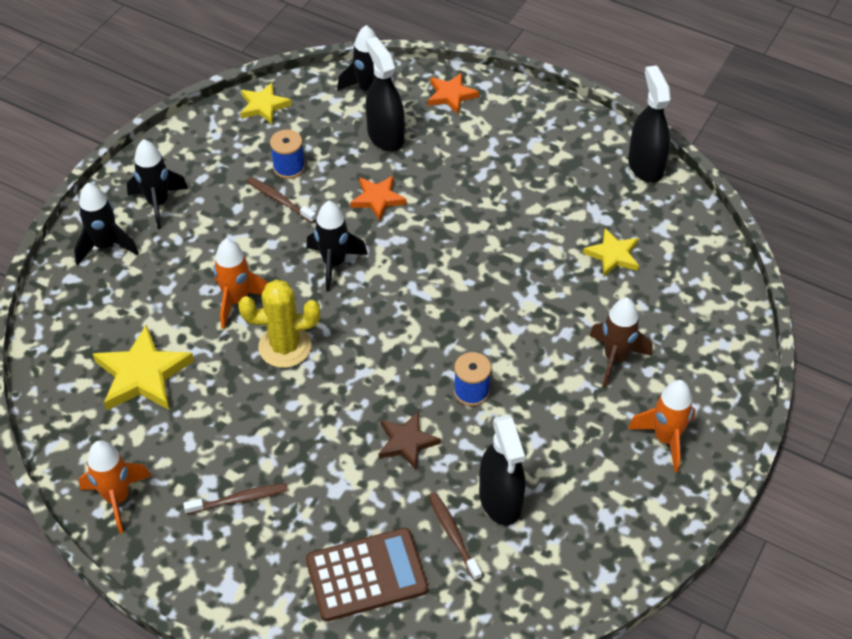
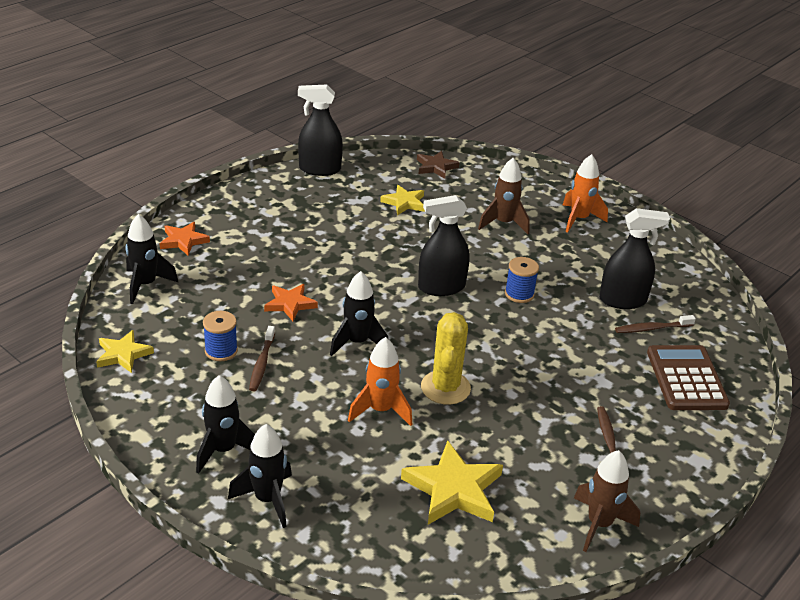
camera: 80 degrees left, 15 degrees down
(117, 498) = (599, 524): orange rocket -> brown rocket
(279, 200) = (262, 363): brown toothbrush -> brown toothbrush turned 45 degrees counterclockwise
(385, 136) = (213, 286): black spray bottle -> black spray bottle (441, 287)
(407, 442) = (563, 335): brown star -> brown star (436, 167)

